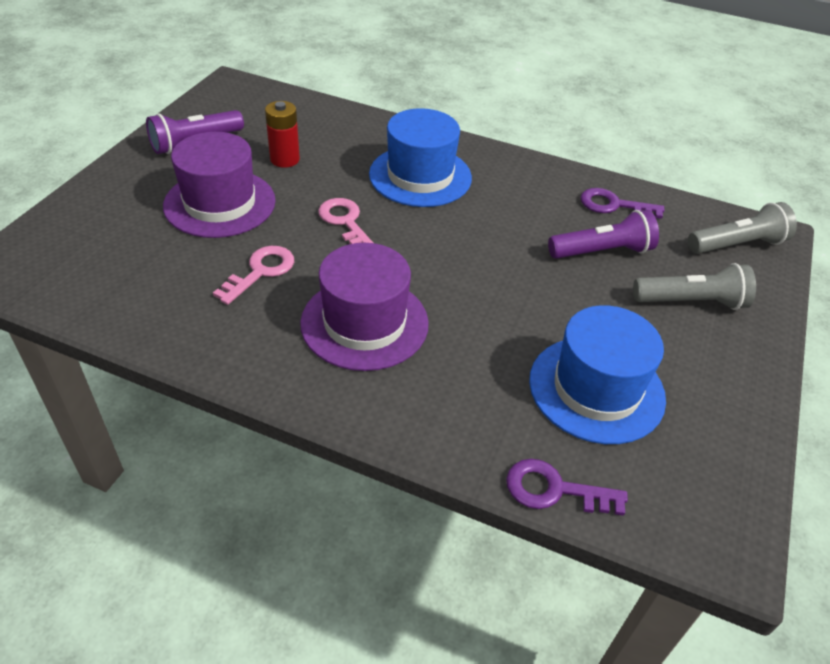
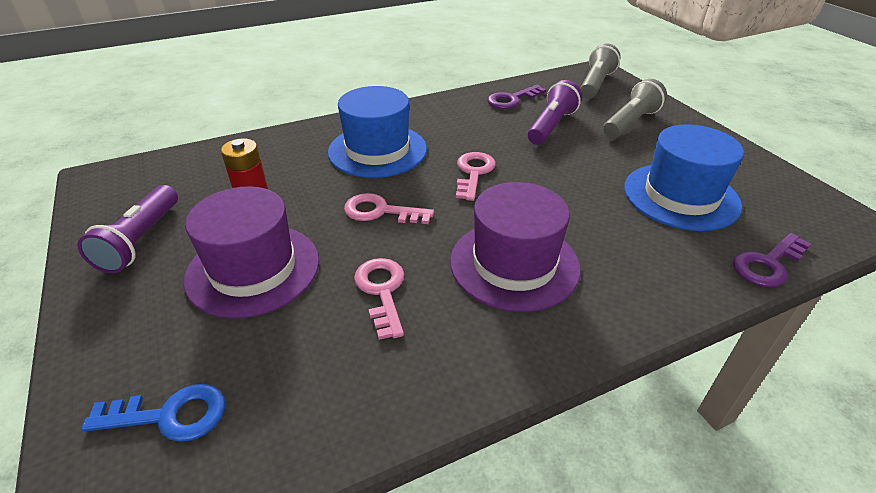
camera: 45 degrees left, 5 degrees down
(80, 249) = (170, 415): none -> blue key
(458, 242) = (473, 173): none -> pink key

